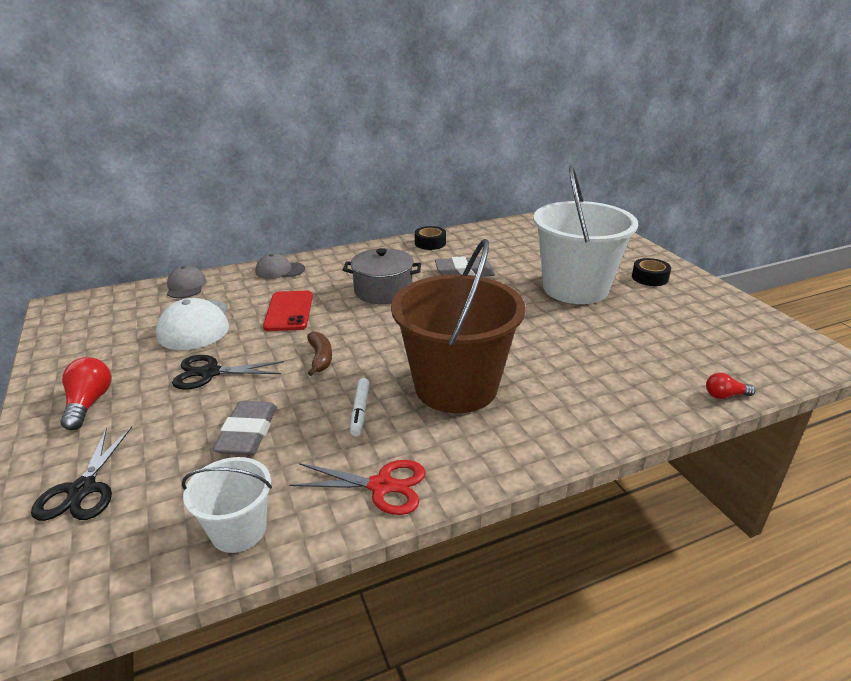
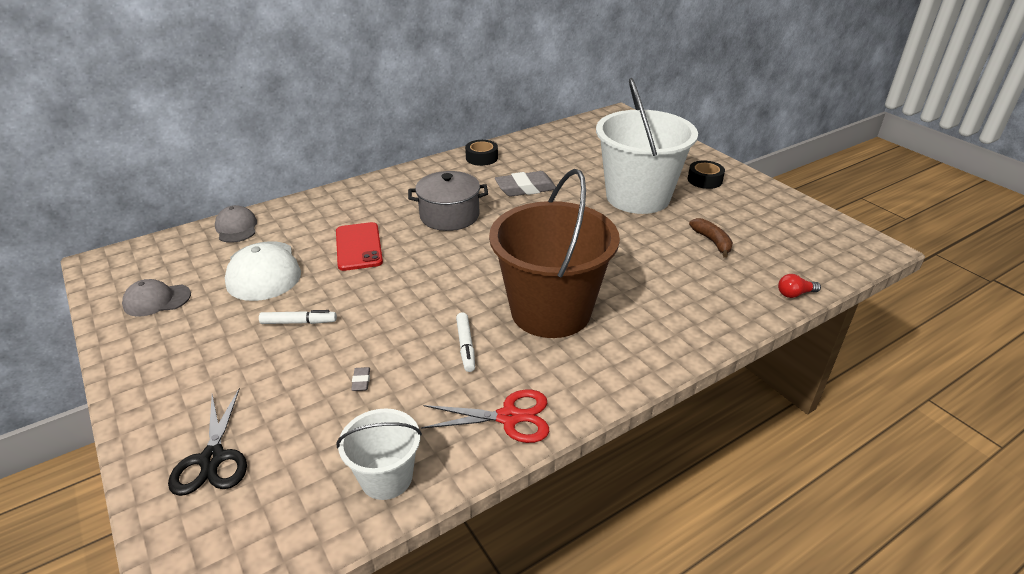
camera: 10 degrees left, 5 degrees up
(89, 403) = (181, 369): red light bulb -> none
(210, 373) = (299, 322): black scissors -> white marker
(247, 433) = (361, 381): grey eraser -> grey eraser, size x0.42
(280, 270) = (333, 201): grey cap -> grey cap (157, 300)
(320, 358) = (408, 294): brown banana -> brown banana (712, 242)

